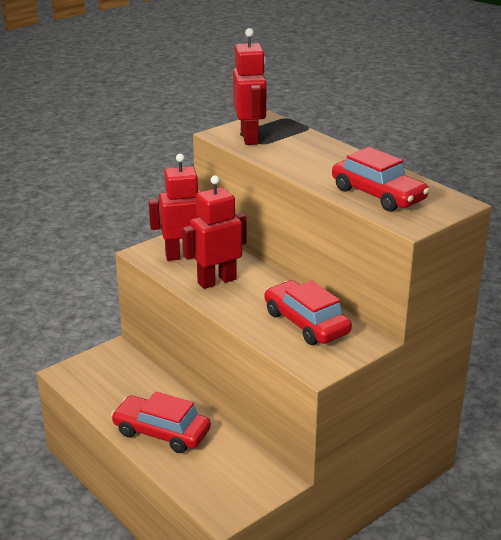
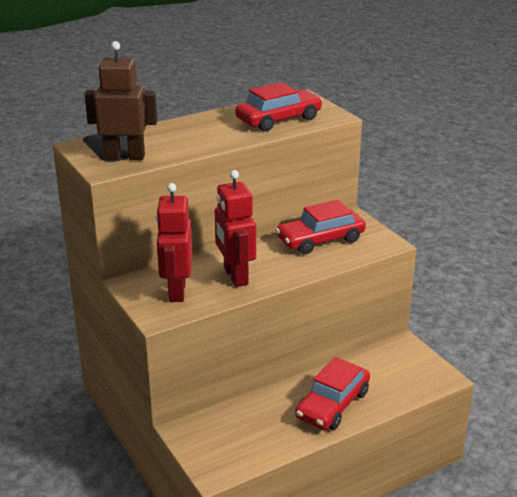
camera: 80 degrees left, 0 degrees up
(250, 138) = (125, 157): red robot -> brown robot

